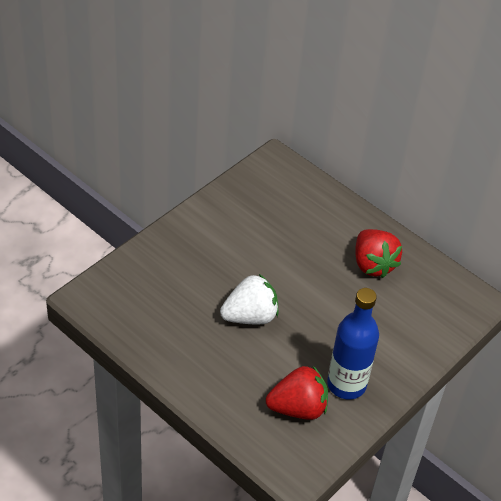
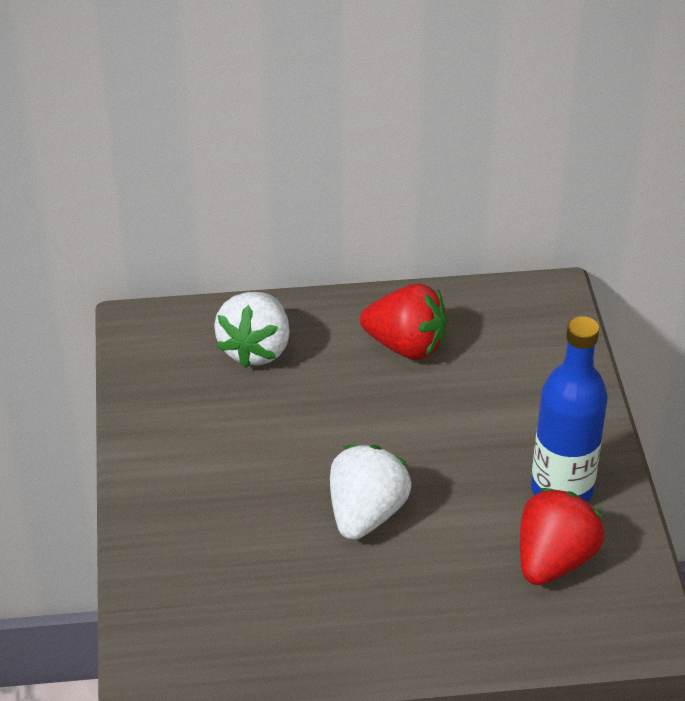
camera: 45 degrees left, 5 degrees down
(306, 210) = (256, 349): none -> white strawberry

